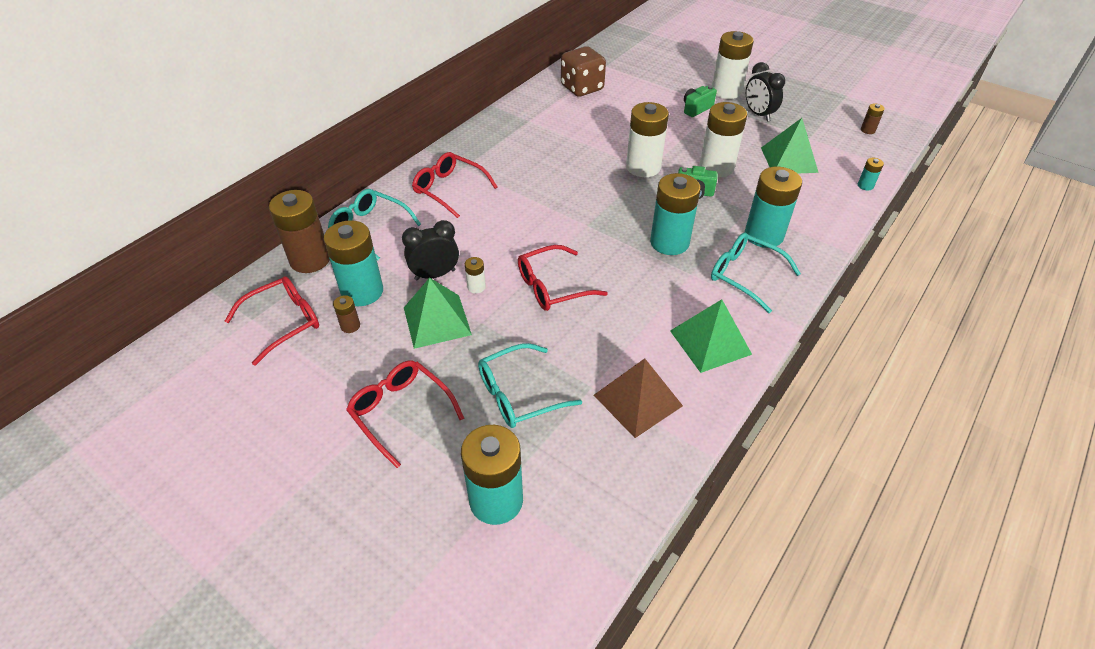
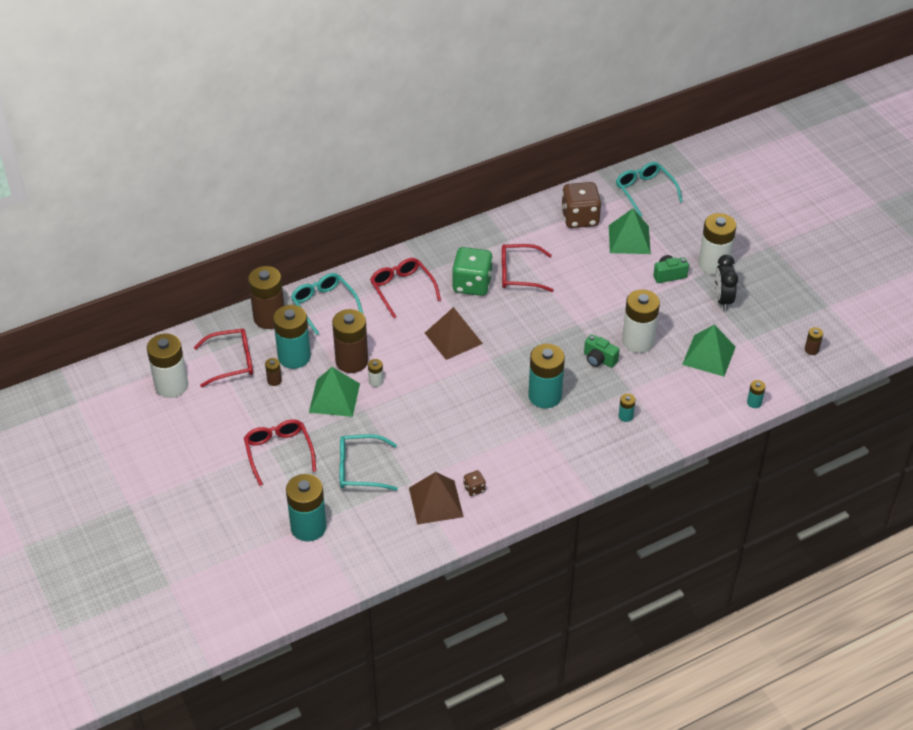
camera: 25 degrees right, 0 degrees up
(435, 275) = (352, 361): black clock -> brown battery
(519, 165) = (472, 284): none -> green dice
(534, 217) = (453, 338): none -> brown pyramid
(553, 286) = (431, 400): red glasses -> red glasses (519, 274)
(643, 167) = (574, 320): white battery -> white battery (171, 386)
(670, 367) = (474, 489): none -> brown dice
(710, 342) = (515, 482): green pyramid -> green pyramid (629, 239)
(745, 276) = (582, 443): turquoise glasses -> turquoise glasses (645, 192)
(763, 235) = (625, 416): turquoise battery -> turquoise battery, size x0.44

